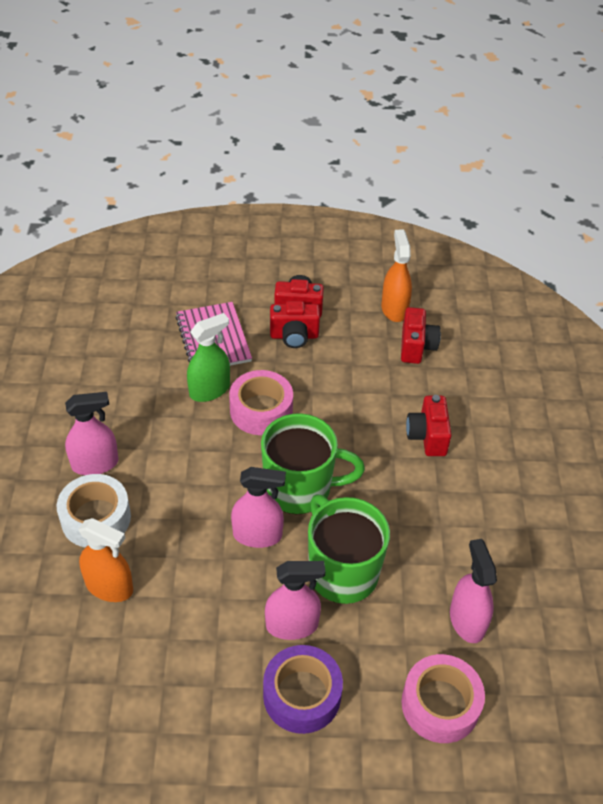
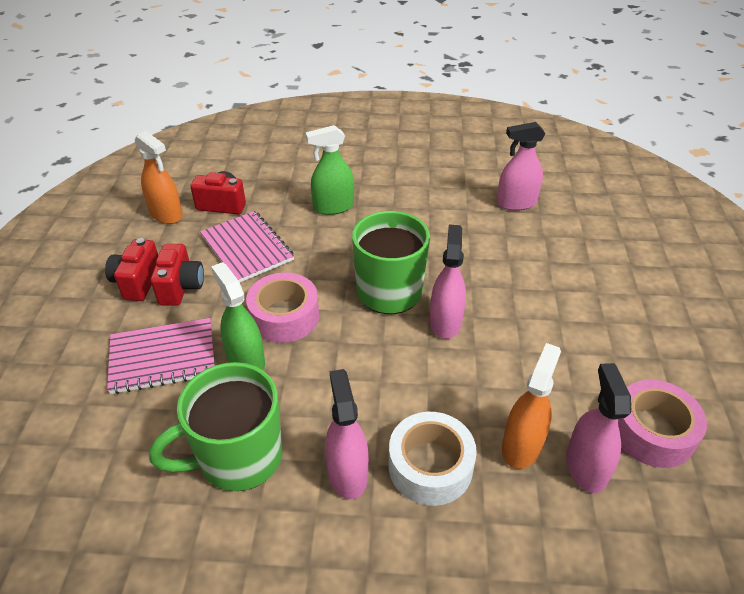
camera: 85 degrees left, 5 degrees down
(292, 625) = (540, 300): pink spray bottle -> pink spray bottle (585, 467)
(302, 695) = (605, 296): purple tape -> none
(342, 571) = (480, 267): green mug -> green mug (238, 457)
(351, 374) = (247, 248): none -> pink notebook
(394, 309) = (166, 214): orange spray bottle -> orange spray bottle turned 135 degrees counterclockwise
(427, 436) = (333, 207): red camera -> green spray bottle
(440, 704) = (590, 222): pink tape -> pink tape (652, 432)

